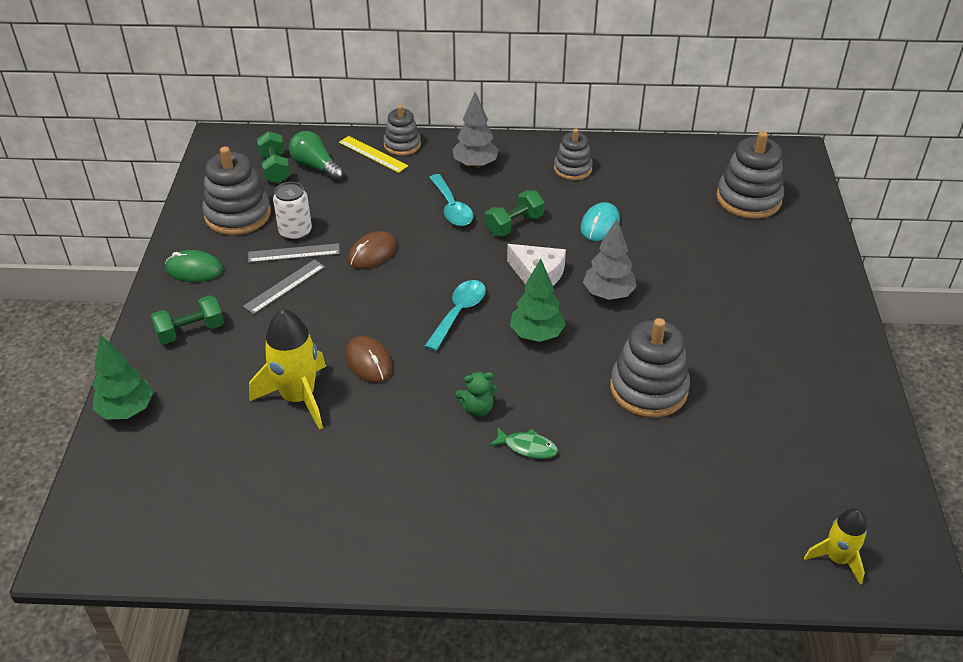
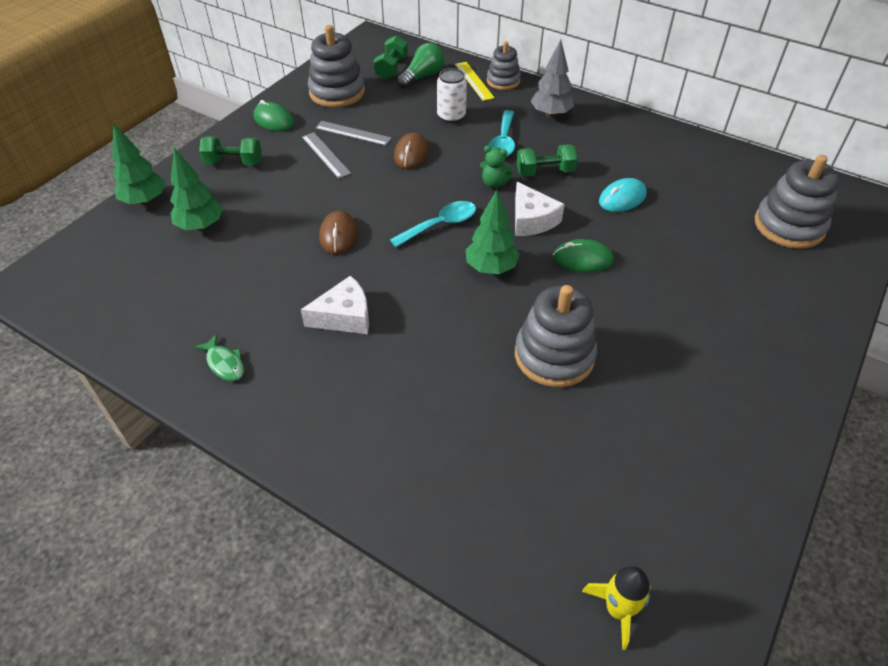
camera: 30 degrees right, 5 degrees up
(216, 410) = (201, 226): none -> green tree
(285, 286) = (325, 155): grey ruler -> grey ruler turned 75 degrees clockwise
(295, 232) = (367, 118): white can -> white can (451, 116)
(298, 397) = (264, 240): yellow rocket -> none
(316, 167) = (422, 76): green light bulb -> green light bulb turned 60 degrees clockwise
(372, 253) = (411, 154): brown mouse -> brown mouse turned 60 degrees counterclockwise
(441, 435) = (344, 316): none -> white cheese
(477, 409) = (391, 308): green teddy bear -> green teddy bear (494, 183)
(527, 447) = (405, 358): green fish -> green fish (224, 363)
(572, 169) = (634, 144): grey stacking toy -> none
(608, 294) = (582, 259): grey tree -> green mouse

